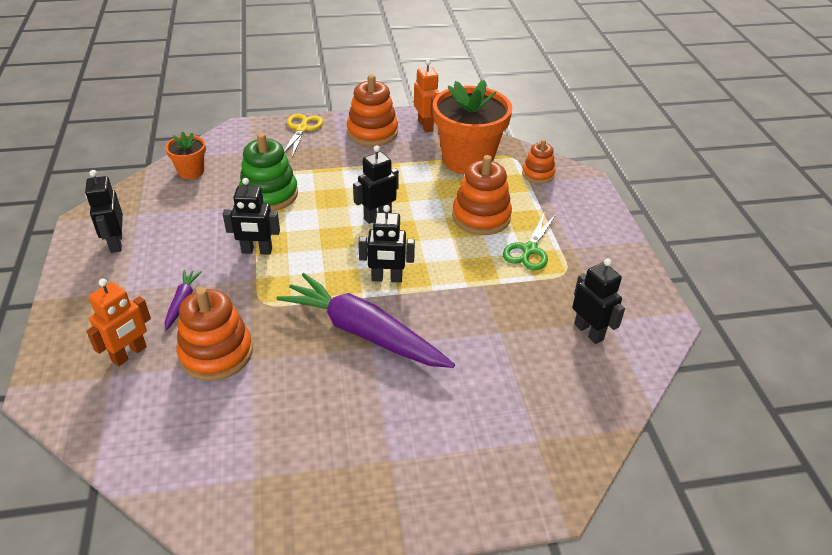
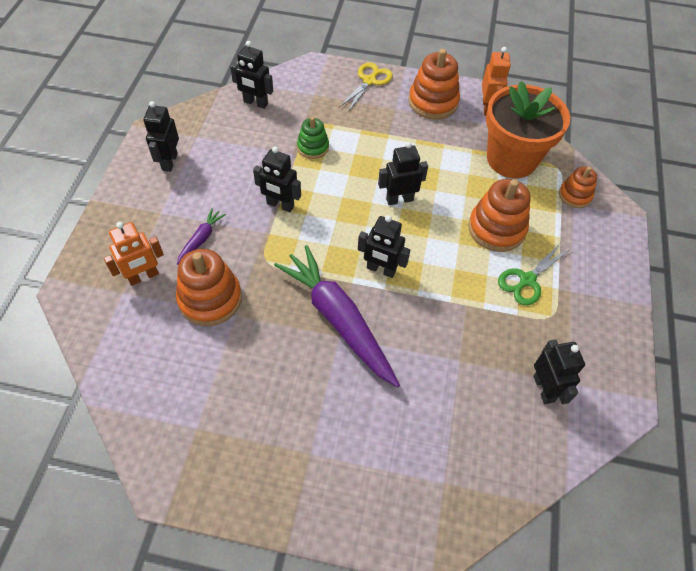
camera: 20 degrees right, 15 degrees up
(191, 171) = (255, 103): orange flower pot -> black robot
(269, 194) = (313, 147): green stacking toy -> green stacking toy, size x0.60

